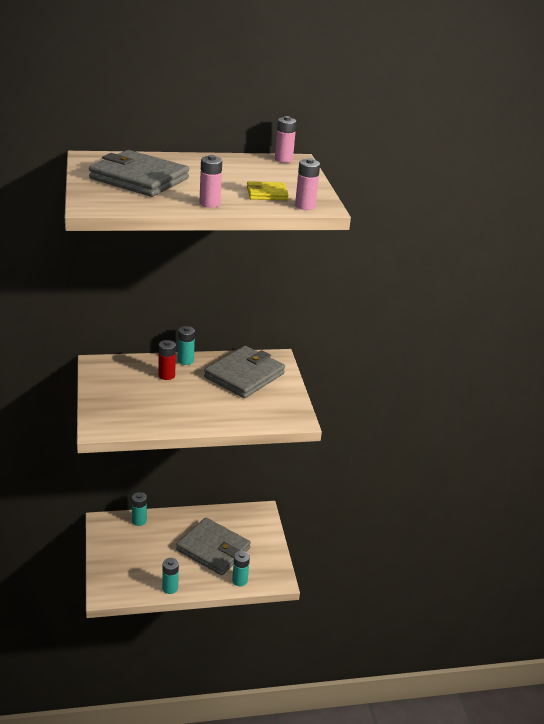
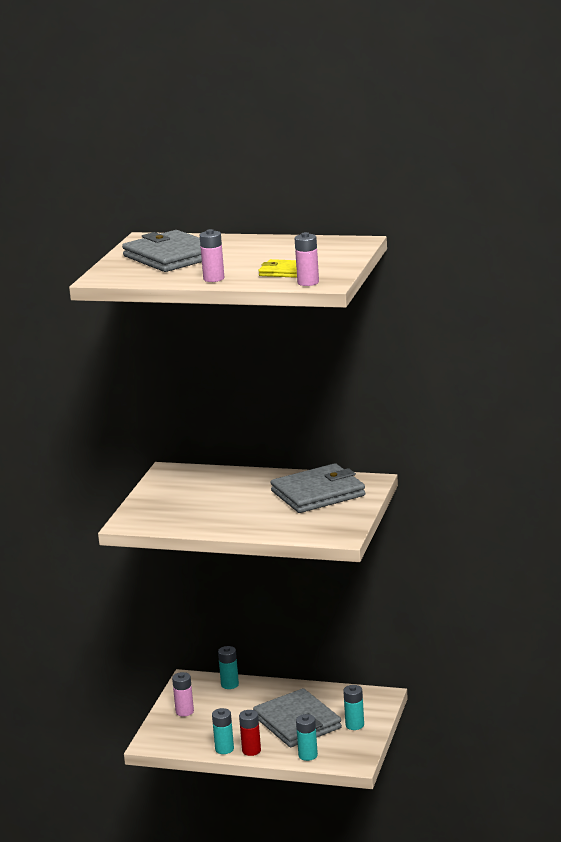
camera: 30 degrees right, 10 degrees down
(166, 375) = (232, 486): red battery -> red battery (251, 750)
(185, 360) = (264, 475): turquoise battery -> turquoise battery (354, 725)
(283, 159) = (344, 241): pink battery -> pink battery (184, 711)

